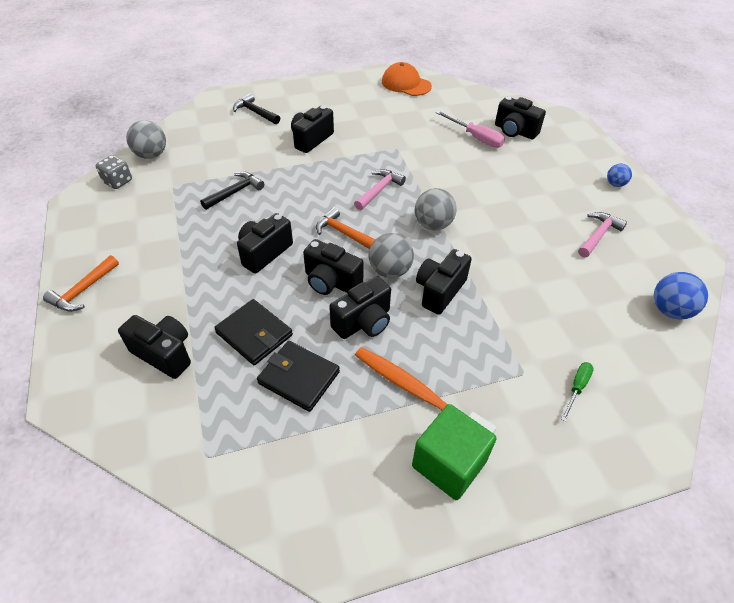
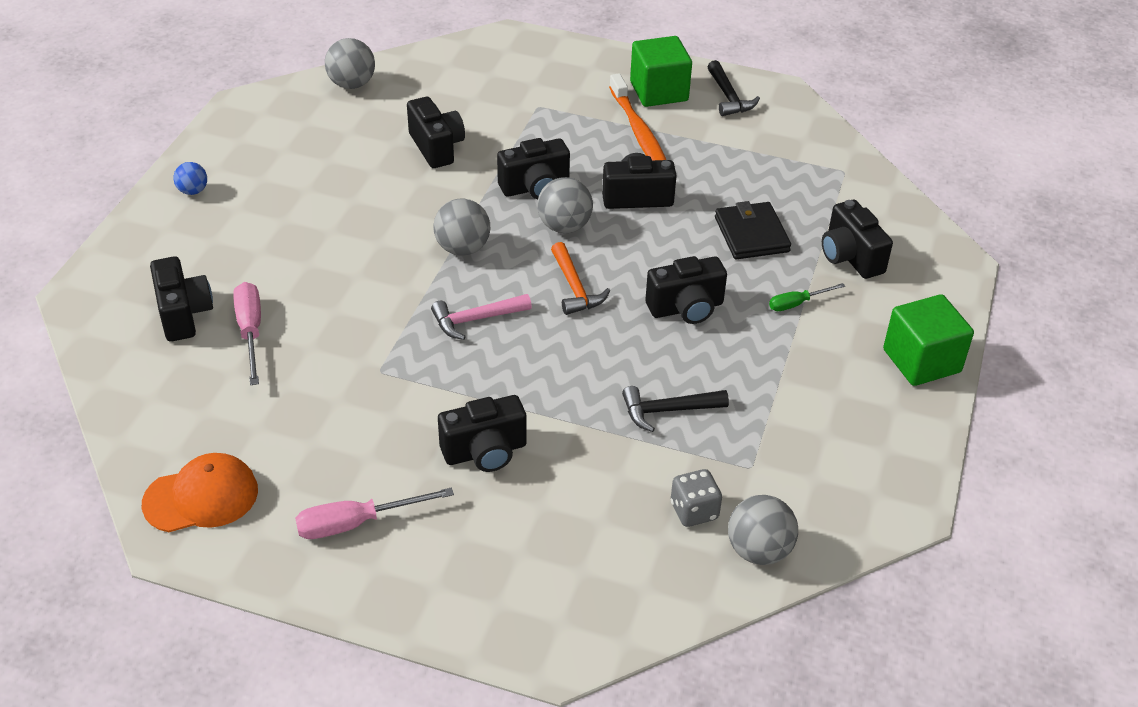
camera: 145 degrees left, 5 degrees down
(83, 291) = (921, 361): orange hammer -> green cube
(118, 181) = (832, 517): grey dice -> grey dice (694, 511)
(255, 112) = (525, 567): black hammer -> black hammer (729, 97)
(299, 377) = (733, 185): black wallet -> none
(331, 282) = (636, 244): black camera -> black camera (436, 147)
(337, 99) = (357, 523): none -> pink screwdriver
(406, 84) = (201, 497): orange cap -> orange cap turned 90 degrees counterclockwise
(577, 388) = (509, 82): green screwdriver -> green screwdriver (797, 303)
(598, 235) = (306, 158): pink hammer -> none
(670, 310) = (352, 84): blue ball -> grey ball

